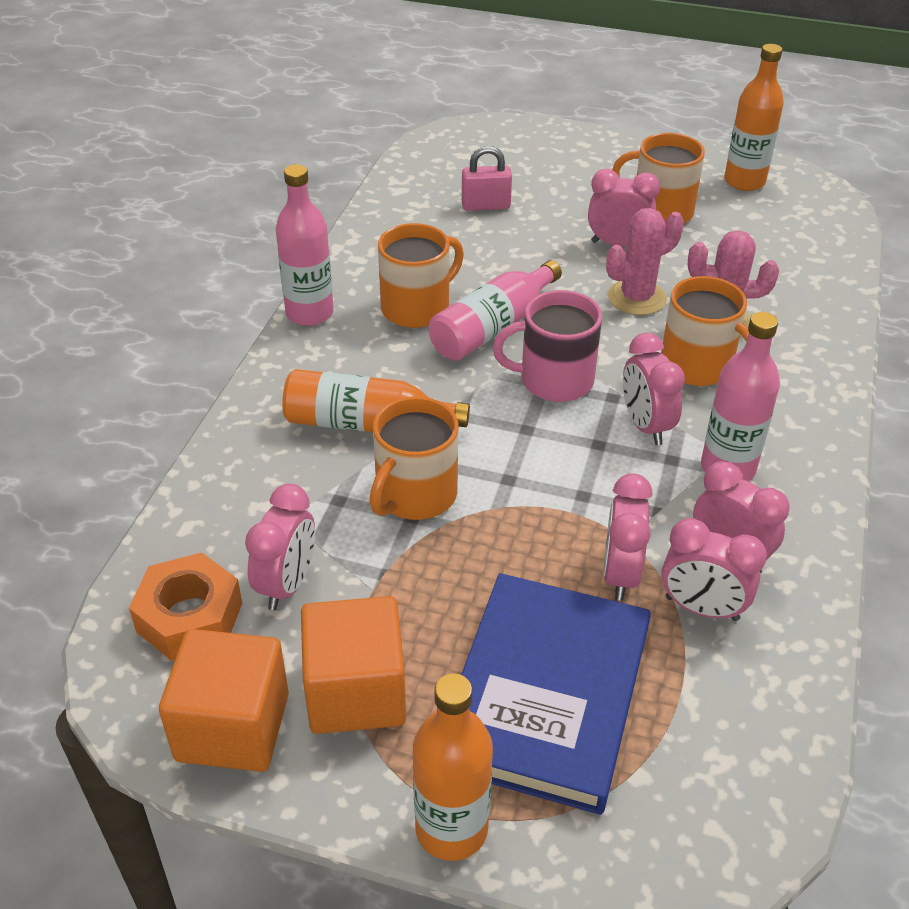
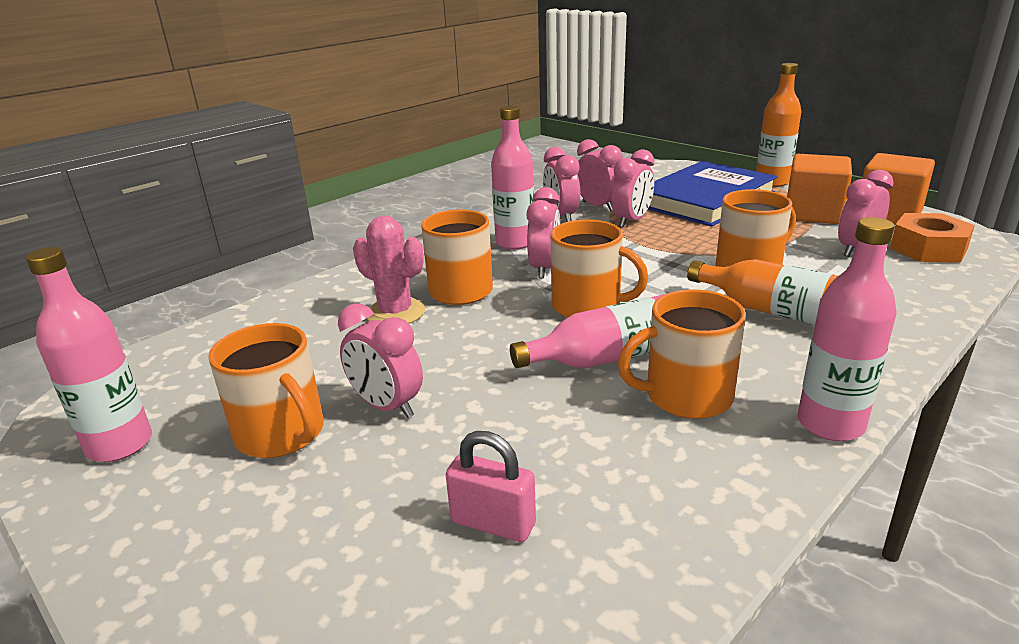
camera: 150 degrees left, 15 degrees down
(554, 380) = (588, 306): pink mug -> orange mug
(636, 298) = (441, 348): pink cactus -> none
(744, 181) = (120, 445): orange bottle -> pink bottle

